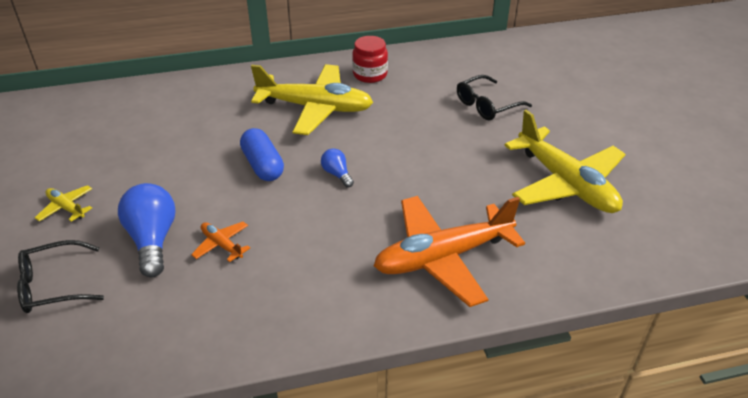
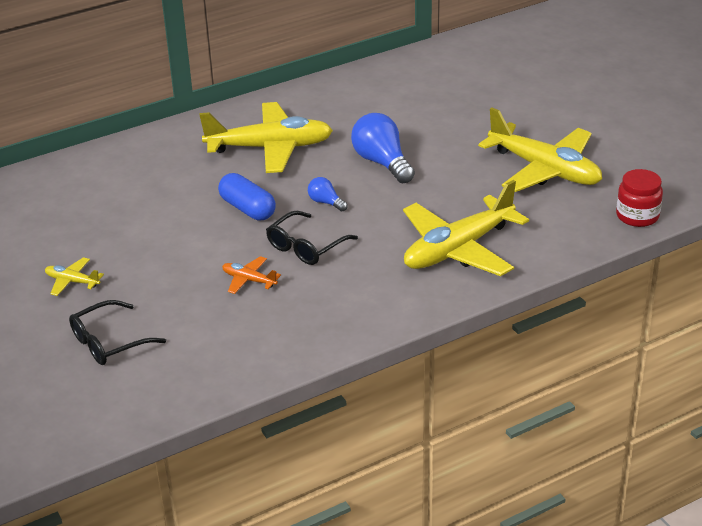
camera: 15 degrees left, 5 degrees down
(153, 240) = (179, 289): blue light bulb -> blue light bulb (382, 162)
(370, 74) = (310, 106): red jar -> red jar (637, 216)
(443, 257) = (458, 249): orange plane -> yellow plane
(486, 105) = (443, 115): black glasses -> black glasses (306, 247)

